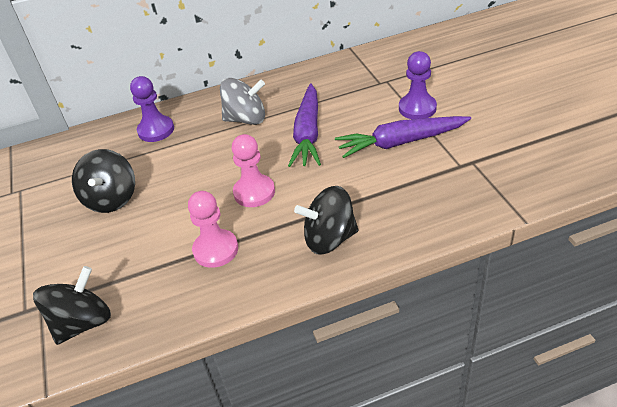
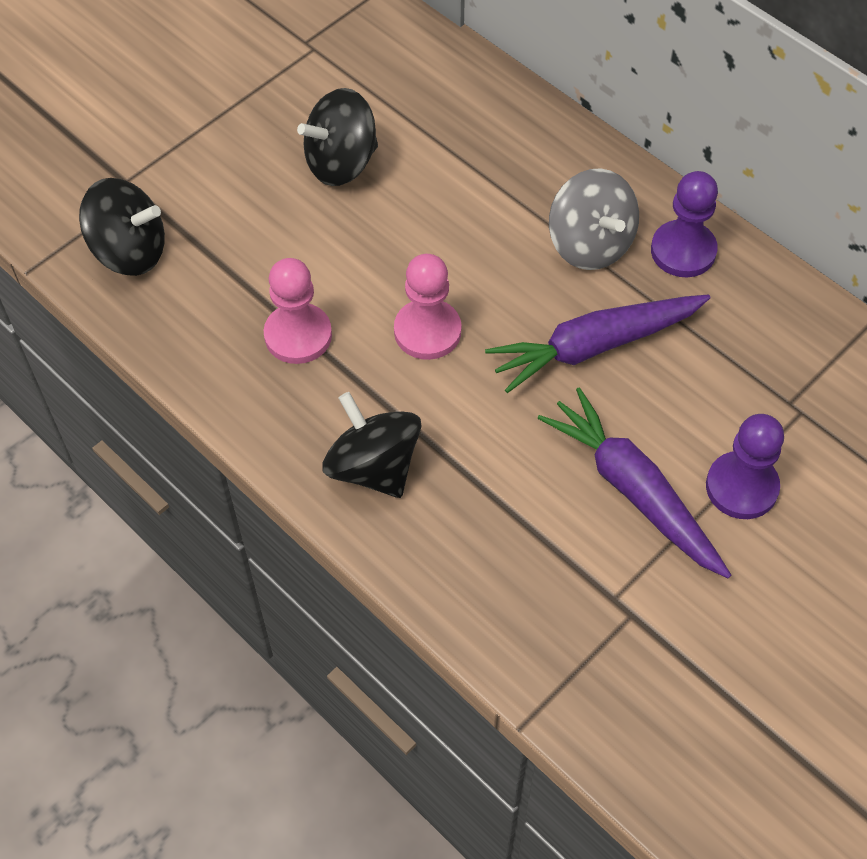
camera: 60 degrees right, 15 degrees up
(156, 130) = (507, 137): purple pawn -> purple pawn (683, 251)

